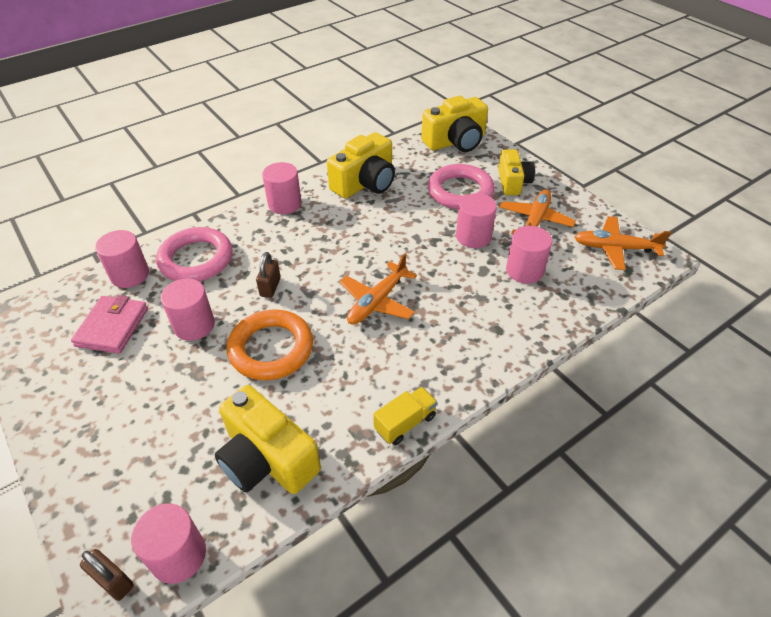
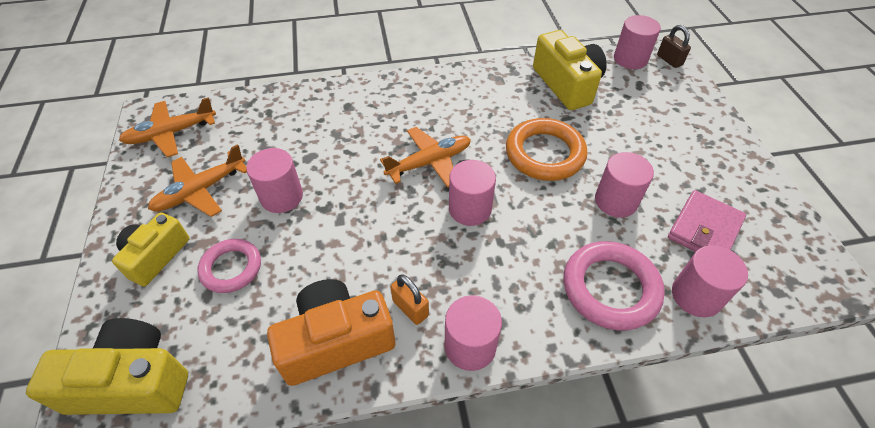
camera: 155 degrees left, 5 degrees up
(270, 287) = (528, 216): brown padlock -> none
(331, 208) = (410, 308): none -> orange padlock
(365, 183) = (336, 341): yellow camera -> orange camera
(405, 423) = (463, 74): yellow truck -> none
(460, 191) = (231, 268): pink ring -> pink ring, size x0.64
(524, 270) = (274, 143): pink cylinder -> pink cylinder (470, 209)
(615, 248) = (171, 133): orange plane -> orange plane turned 120 degrees clockwise

